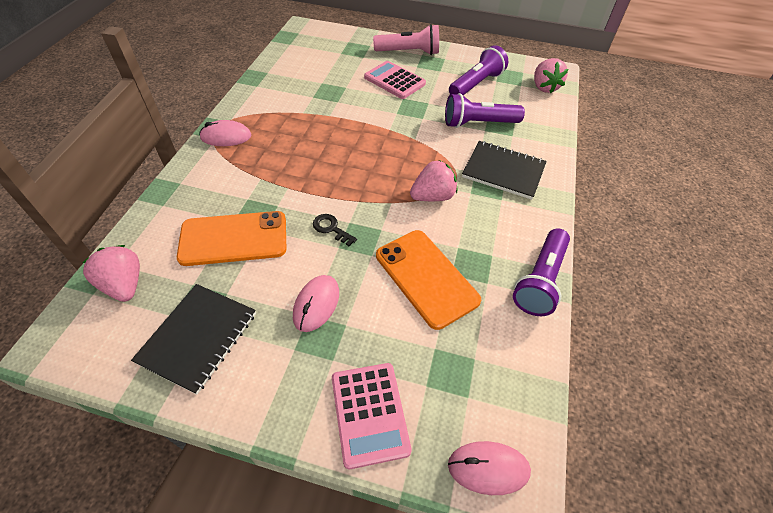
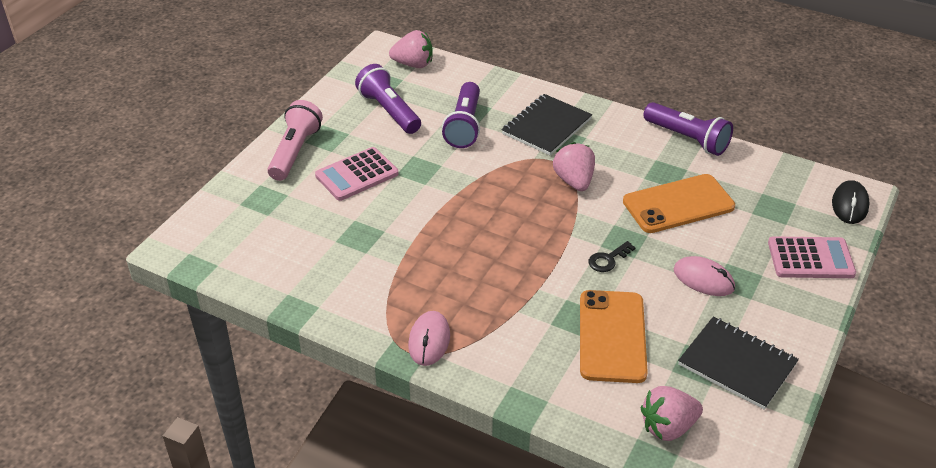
camera: 75 degrees left, 10 degrees down
(488, 468) = (849, 205): pink mouse -> black mouse

